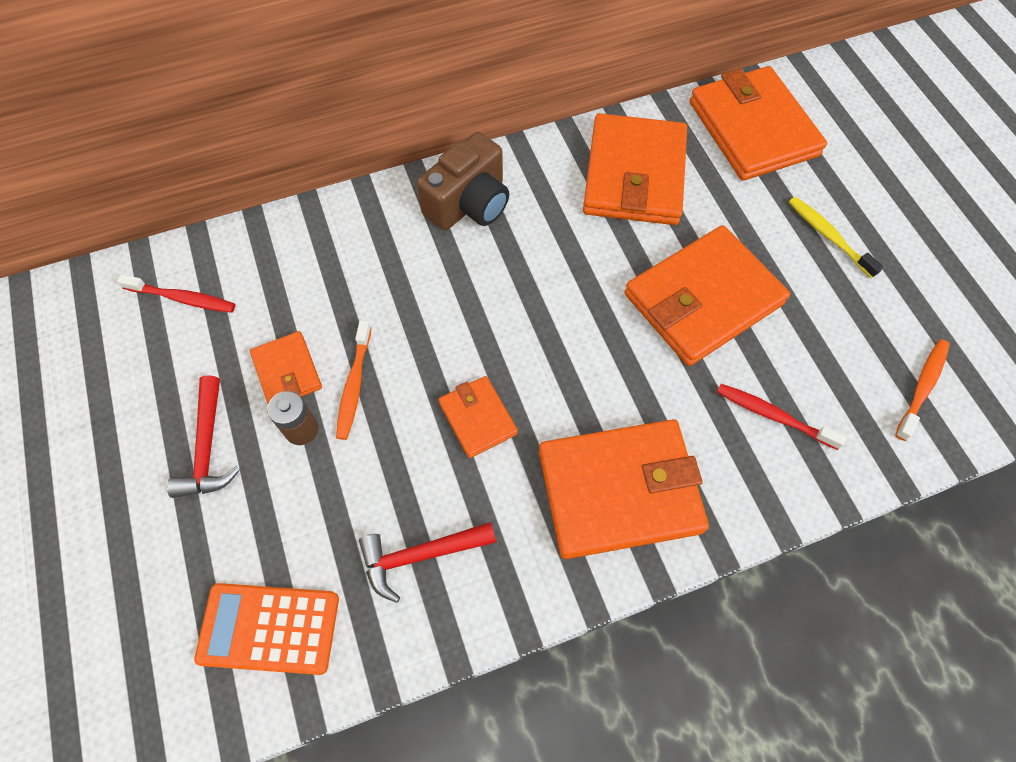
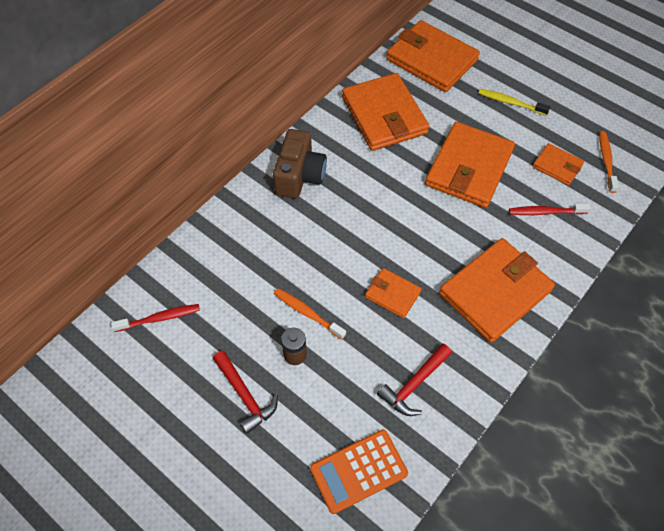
camera: 30 degrees left, 5 degrees down
(287, 371) = (261, 326): orange wallet -> orange wallet (557, 166)
(354, 385) = (307, 313): orange toothbrush -> orange toothbrush turned 150 degrees clockwise

